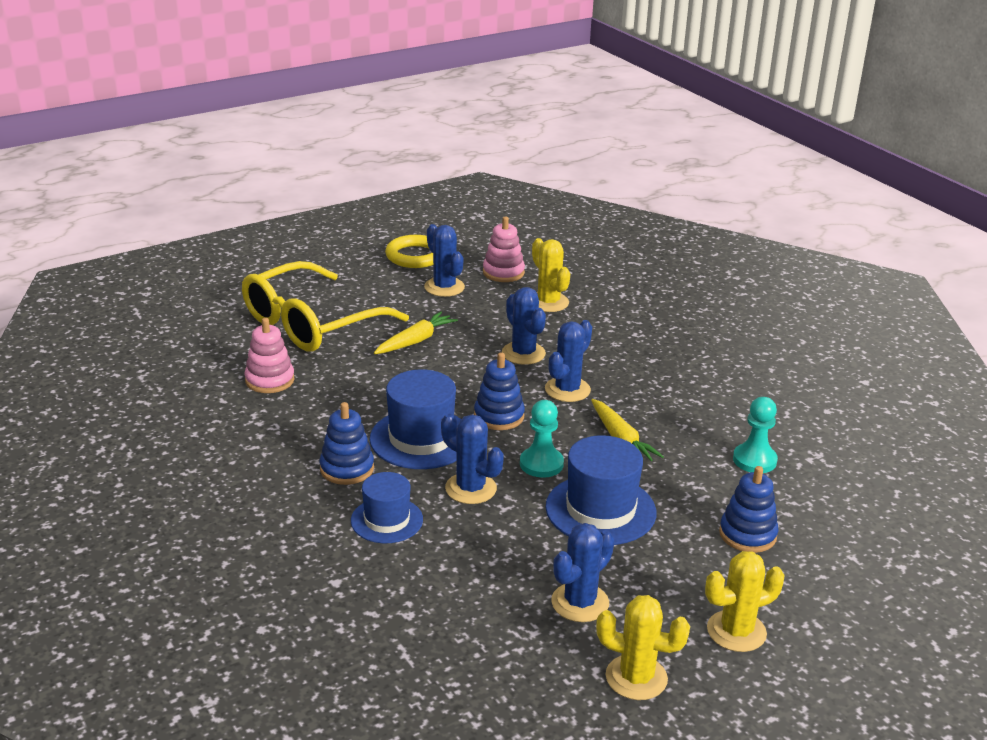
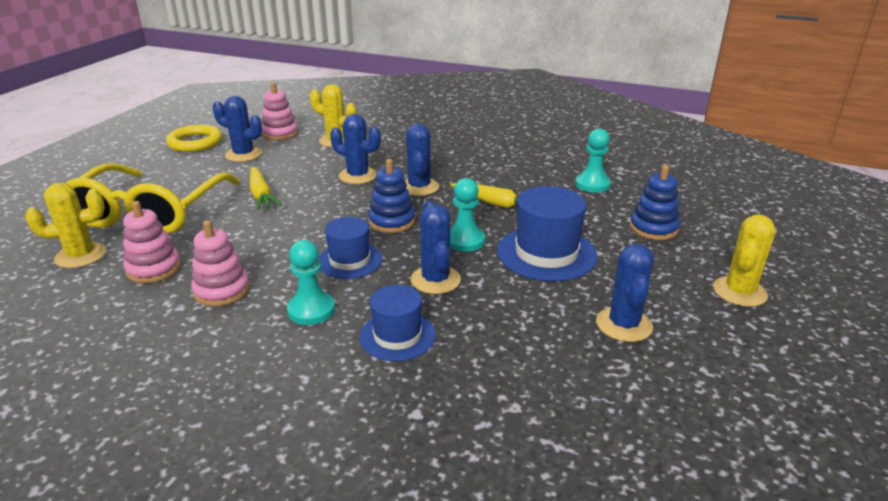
camera: 35 degrees left, 0 degrees up
(300, 422) = (222, 290): none -> pink stacking toy
(347, 469) = (311, 310): blue stacking toy -> turquoise pawn
(415, 341) = (261, 195): yellow carrot -> yellow carrot turned 150 degrees clockwise
(421, 439) = (349, 260): blue hat -> blue hat, size x0.64
(470, 488) = (435, 280): blue cactus -> blue cactus turned 75 degrees clockwise
(636, 678) = (736, 359): yellow cactus -> yellow cactus (81, 255)

